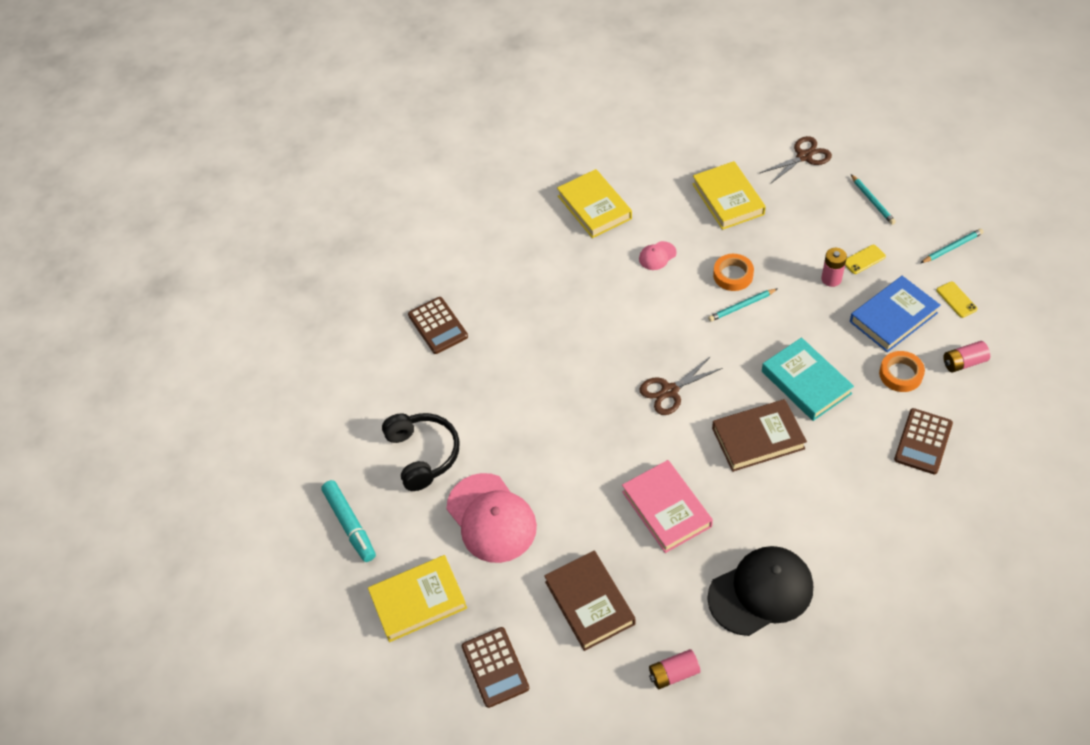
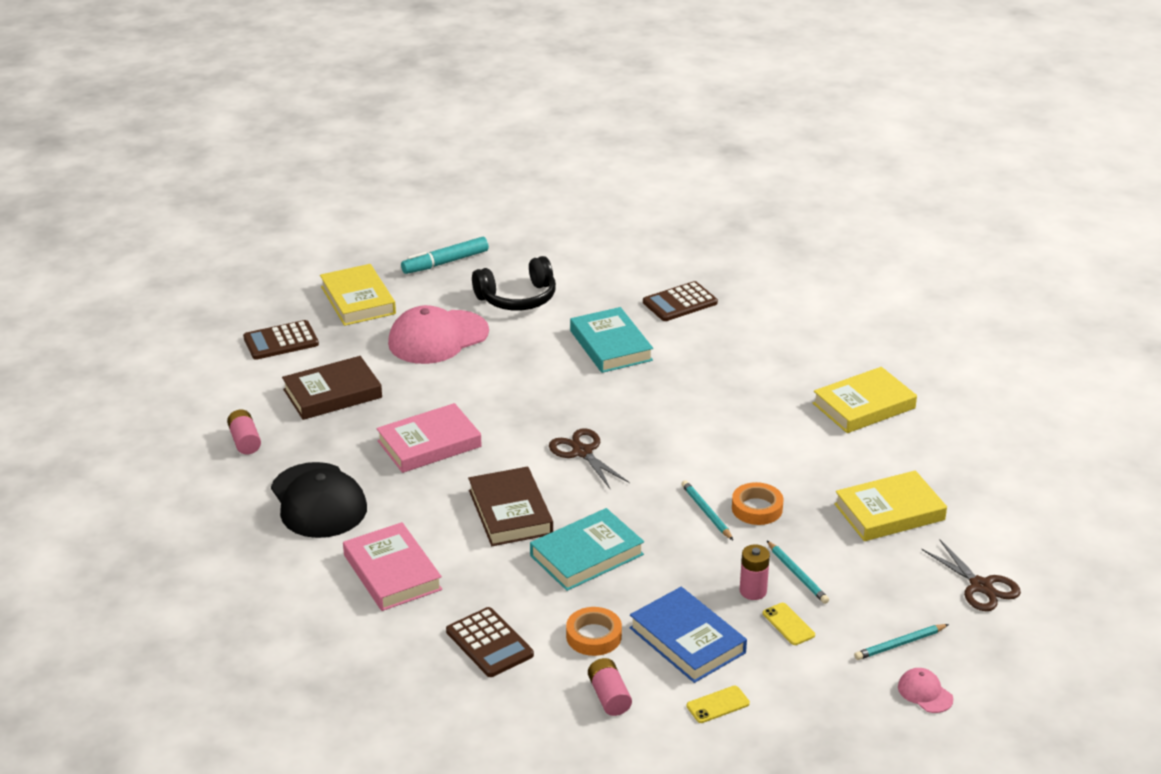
camera: 85 degrees right, 20 degrees down
(507, 376) = (611, 345): none -> turquoise book
(657, 256) = (786, 451): pink cap -> pink cap (925, 693)
(850, 519) = (392, 572): none -> pink book
(923, 441) = (489, 643): brown calculator -> brown calculator turned 150 degrees counterclockwise
(952, 247) = (815, 714): turquoise pencil -> turquoise pencil (797, 574)

